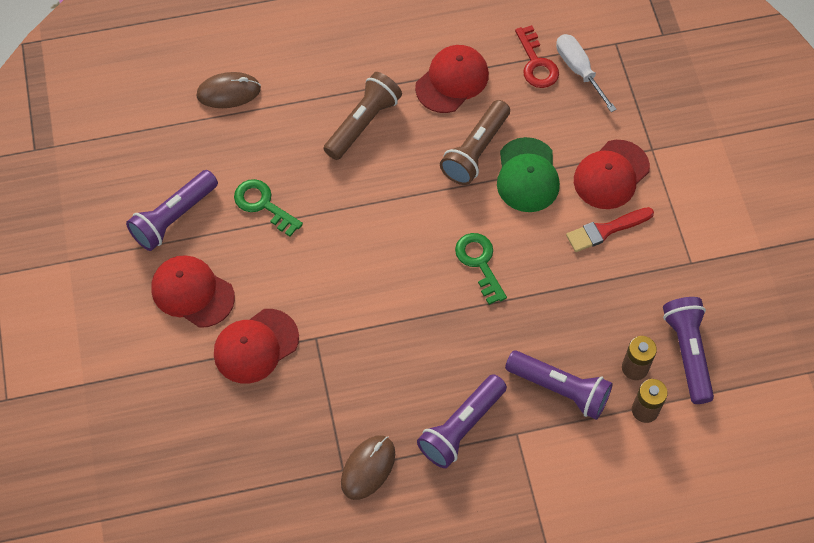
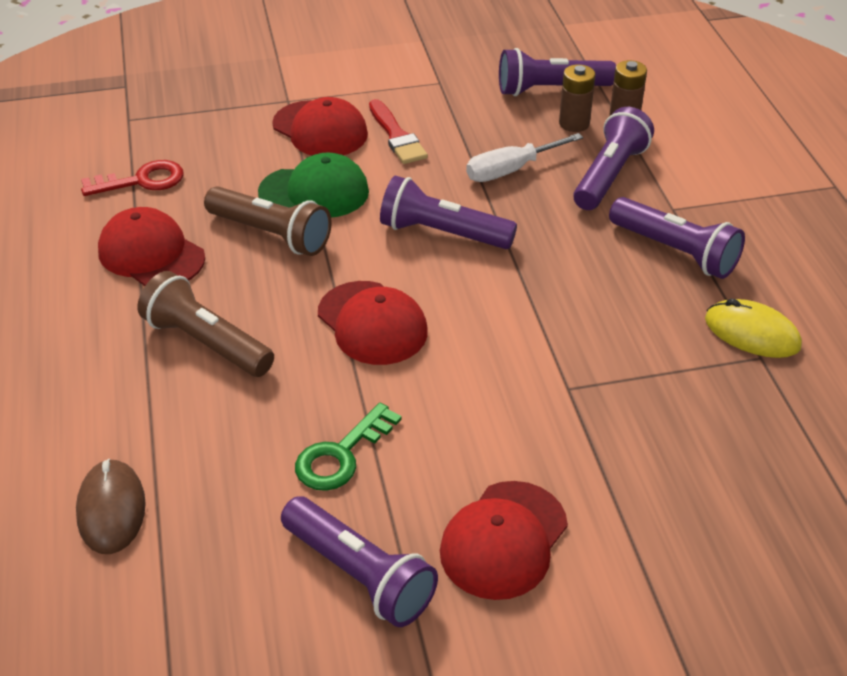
camera: 90 degrees left, 20 degrees down
(256, 346) = (590, 455): red cap -> red cap (372, 323)
(368, 468) = (752, 333): brown mouse -> yellow mouse
(479, 263) = (443, 233): green key -> purple flashlight
(579, 70) = (162, 147): white screwdriver -> white screwdriver (511, 170)

